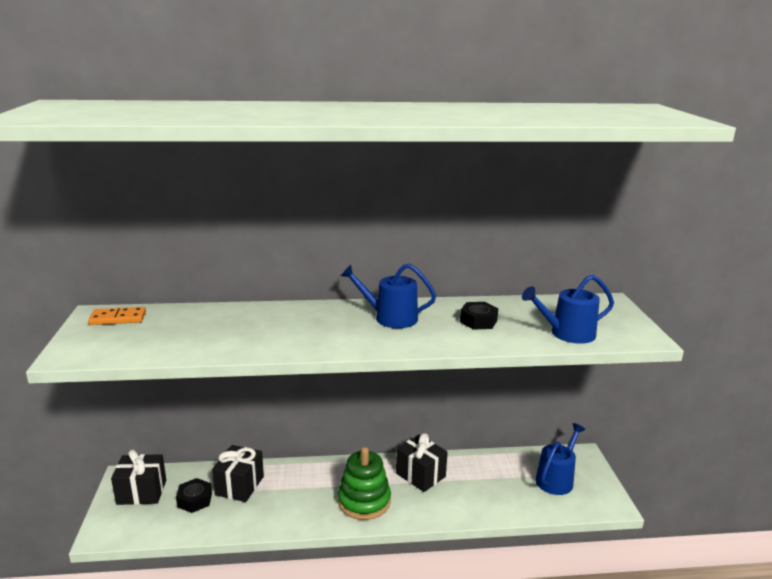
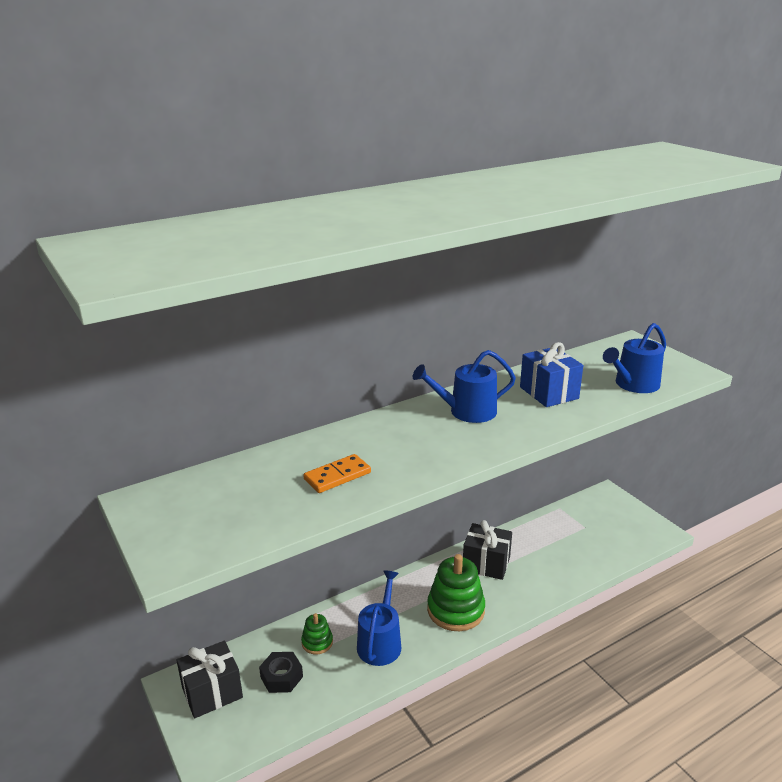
camera: 25 degrees left, 5 degrees up
(118, 318) = (174, 497): orange domino -> orange domino (337, 476)
(239, 485) = (317, 642): black gift -> green stacking toy
(478, 321) = (549, 393): black nut -> blue gift
(556, 479) = (603, 525): blue watering can -> blue watering can (380, 642)

